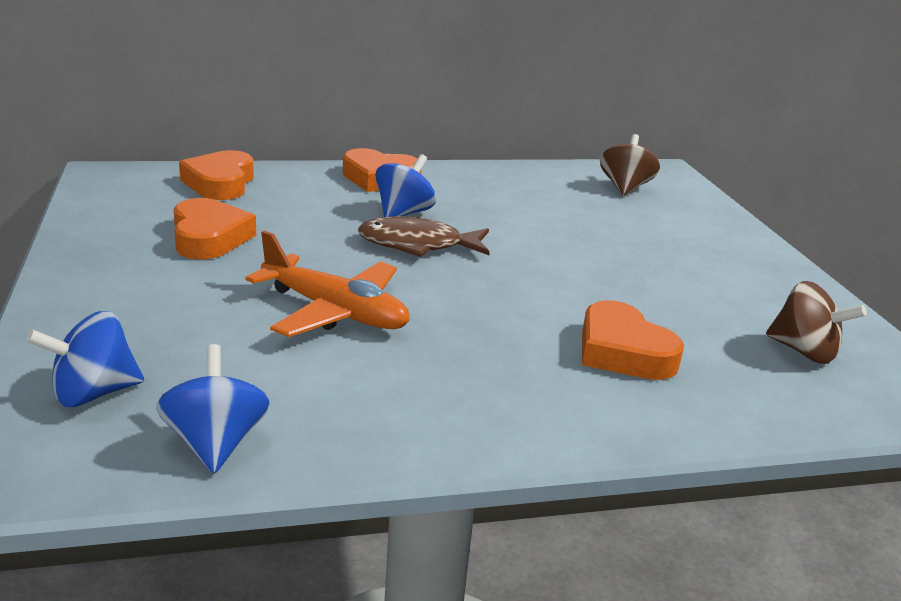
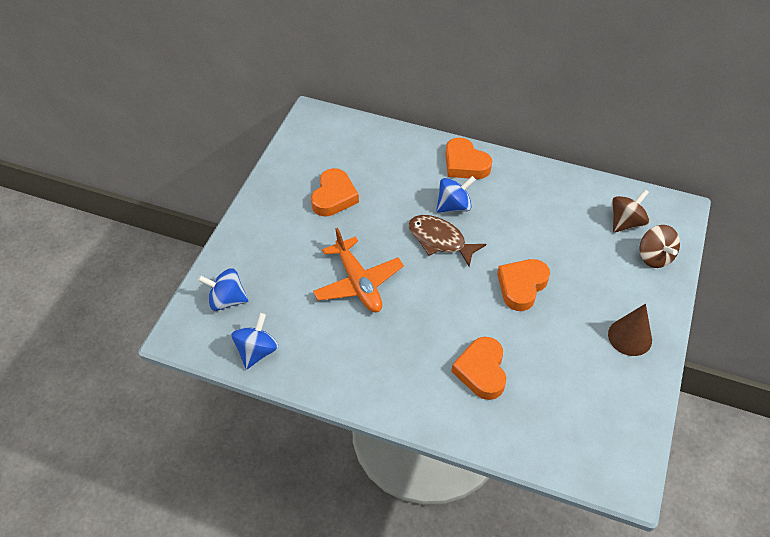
camera: 35 degrees right, 25 degrees up
(220, 183) = (368, 143): orange heart -> orange heart (521, 286)
(752, 270) = (630, 337): none -> brown cone
(804, 351) = (586, 414): brown spinning top -> brown spinning top (654, 257)

